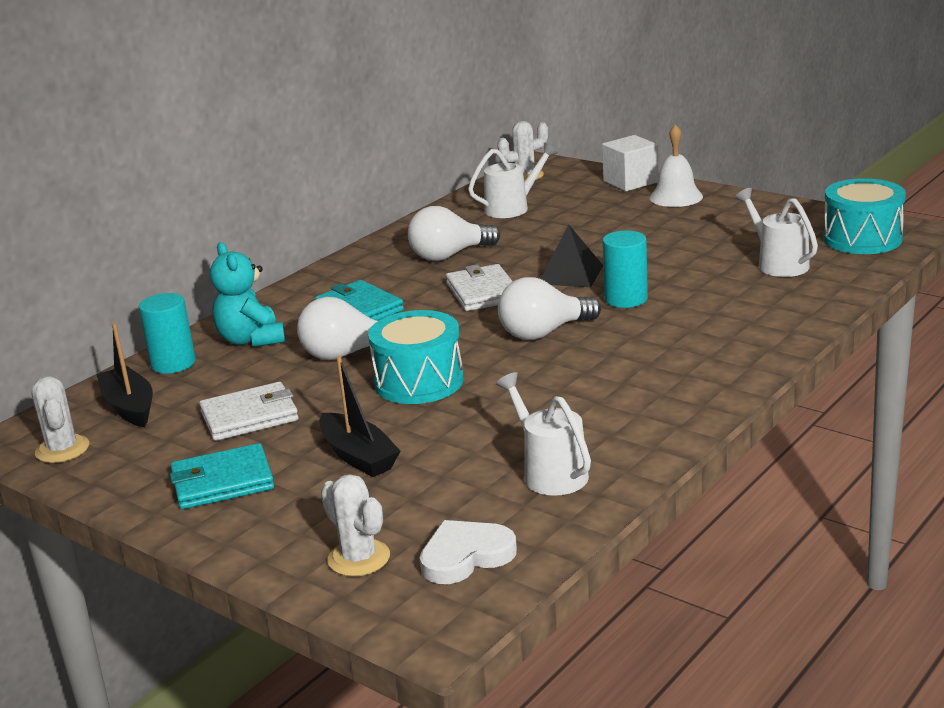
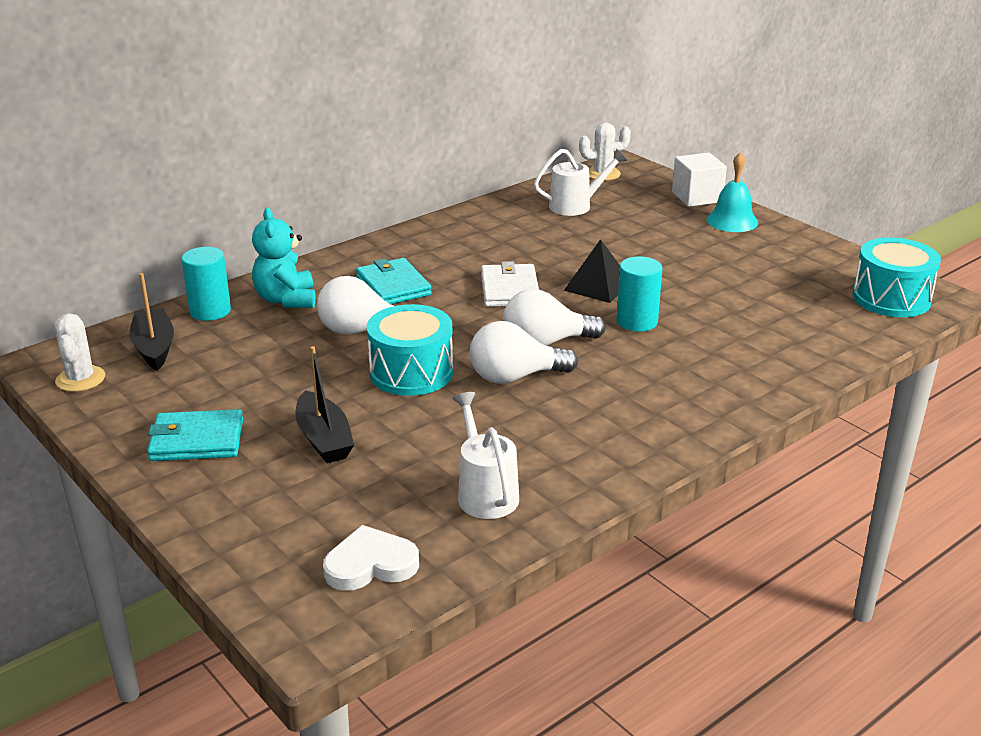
camera: 10 degrees right, 5 degrees up
(250, 416) = (250, 378): white wallet -> none
(359, 558) = (277, 545): white cactus -> none
(449, 255) = (497, 245): white light bulb -> white light bulb (515, 377)
(676, 197) = (732, 221): white bell -> turquoise bell
(777, 263) = (797, 310): white watering can -> none

